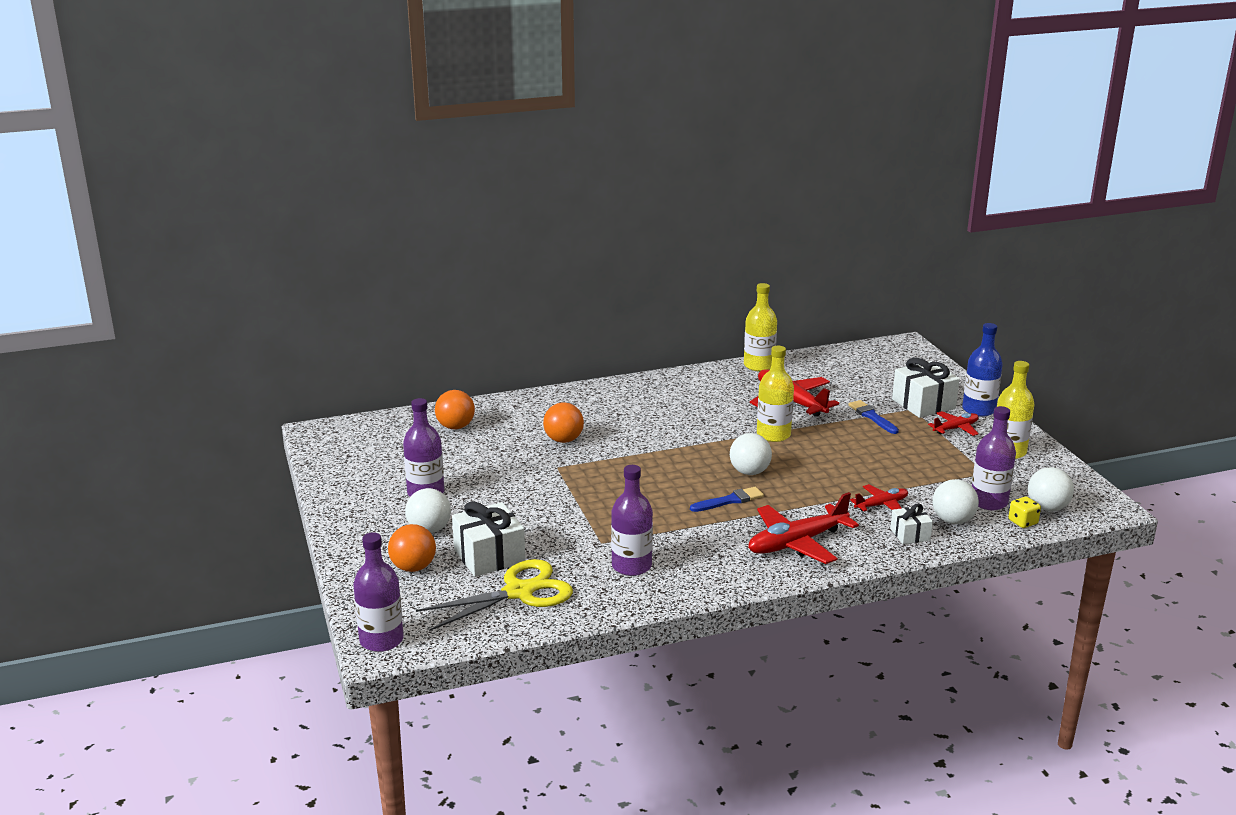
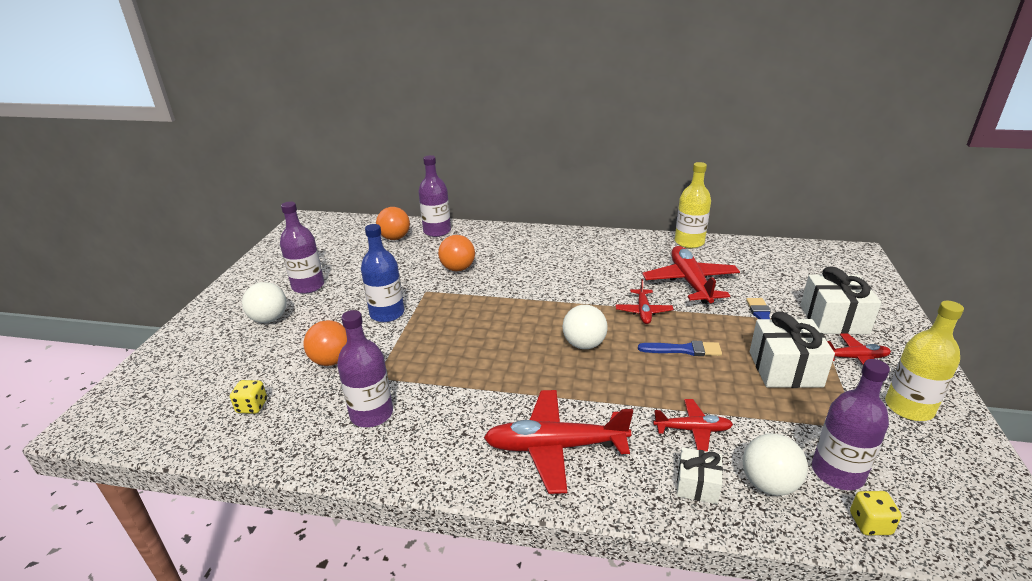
camera: 30 degrees right, 5 degrees up
(381, 640) = (99, 415): purple bottle -> purple bottle (437, 231)
(413, 567) = (214, 350): orange ball -> orange ball (331, 360)
(489, 556) = (277, 359): white gift -> white gift (785, 369)
(519, 592) = (252, 406): yellow scissors -> yellow dice
(729, 500) = (535, 370): blue brush -> blue brush (683, 350)
(773, 435) = (643, 311): yellow bottle -> red plane
(978, 410) = (899, 343): blue bottle -> blue bottle (387, 313)
(1047, 508) = (922, 512): white ball -> none

